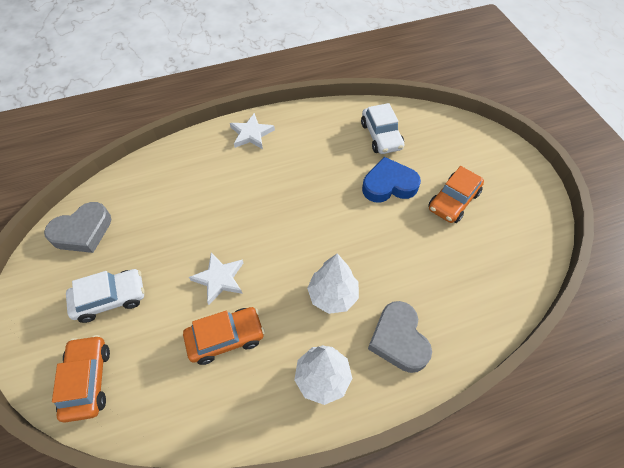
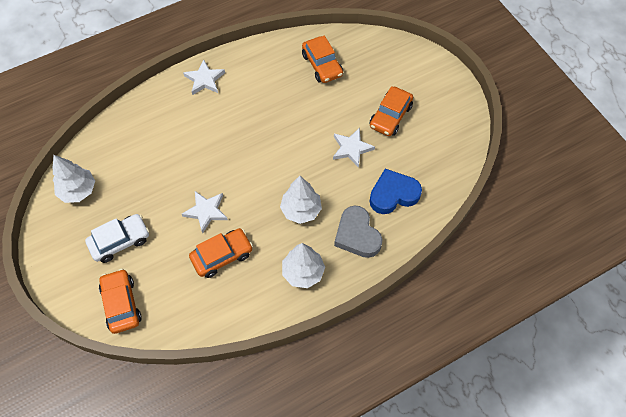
camera: 10 degrees left, 5 degrees up
(83, 231) = (78, 191): grey heart -> white tree
(381, 136) = (322, 65): white car -> orange car
(389, 185) = (334, 110): blue heart -> blue heart (393, 194)
(403, 231) = (351, 148): none -> white star

